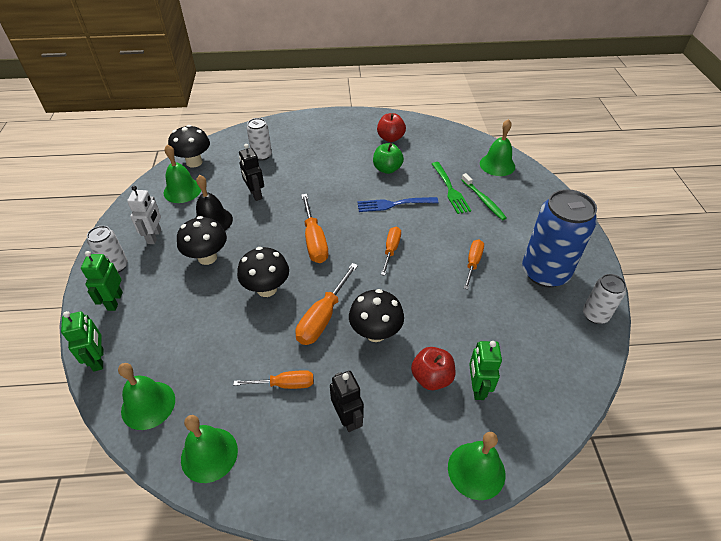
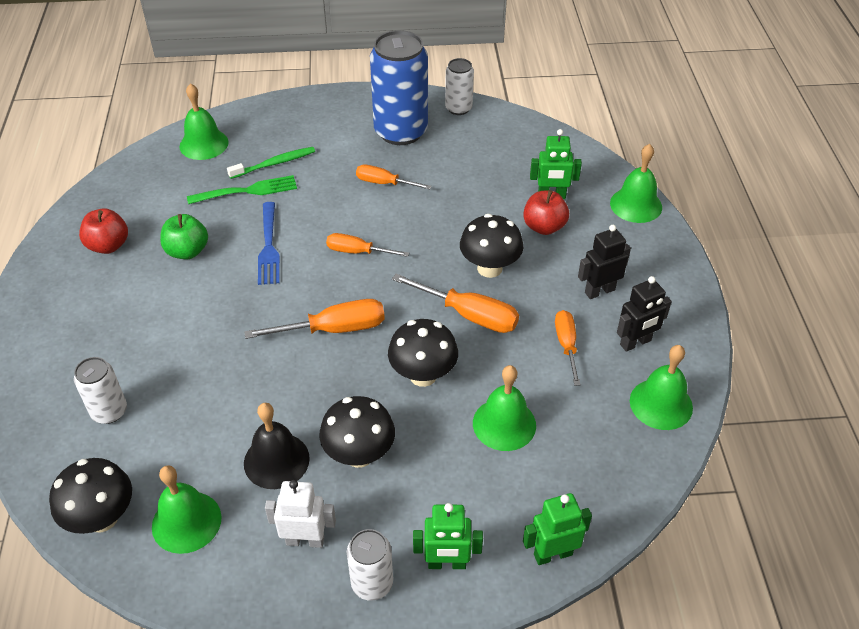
camera: 90 degrees left, 0 degrees up
(148, 405) = (612, 476): green bell -> green bell (504, 424)
(255, 194) = (218, 409): black robot -> black robot (635, 343)

